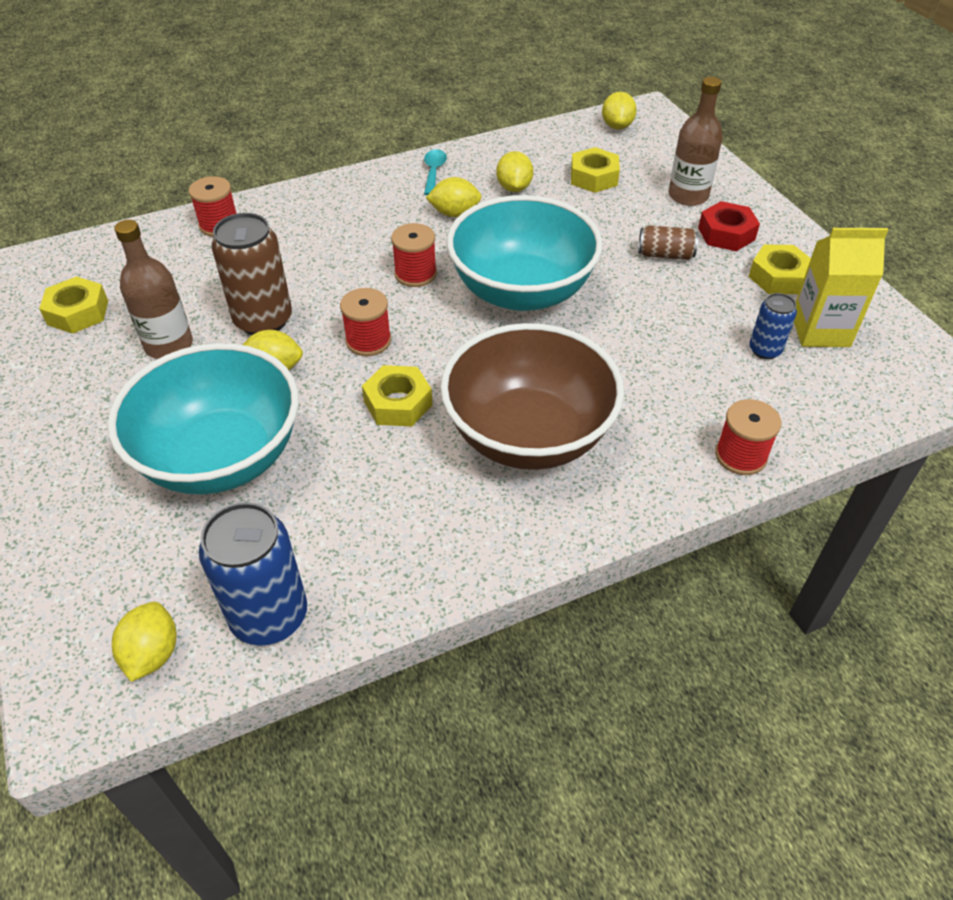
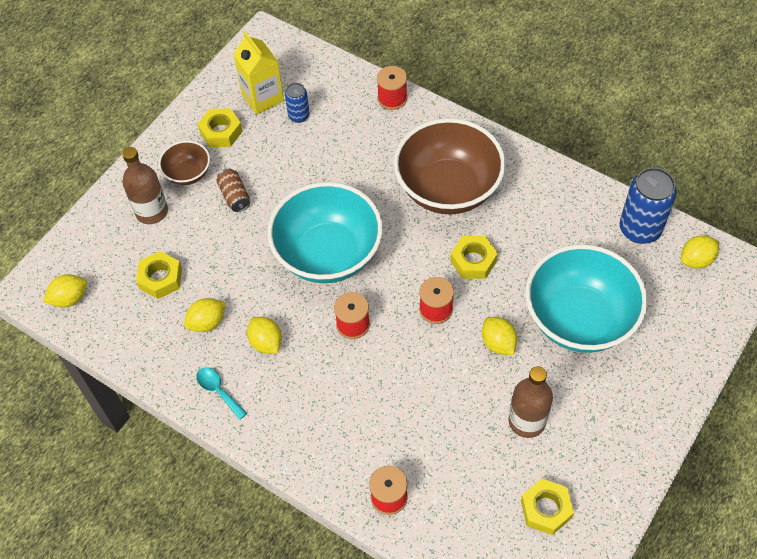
camera: 120 degrees left, 10 degrees up
(263, 320) = (463, 383): brown can -> none
(434, 172) = (218, 390): turquoise spoon -> turquoise spoon turned 75 degrees clockwise
(726, 234) = (188, 173): red nut -> brown bowl

